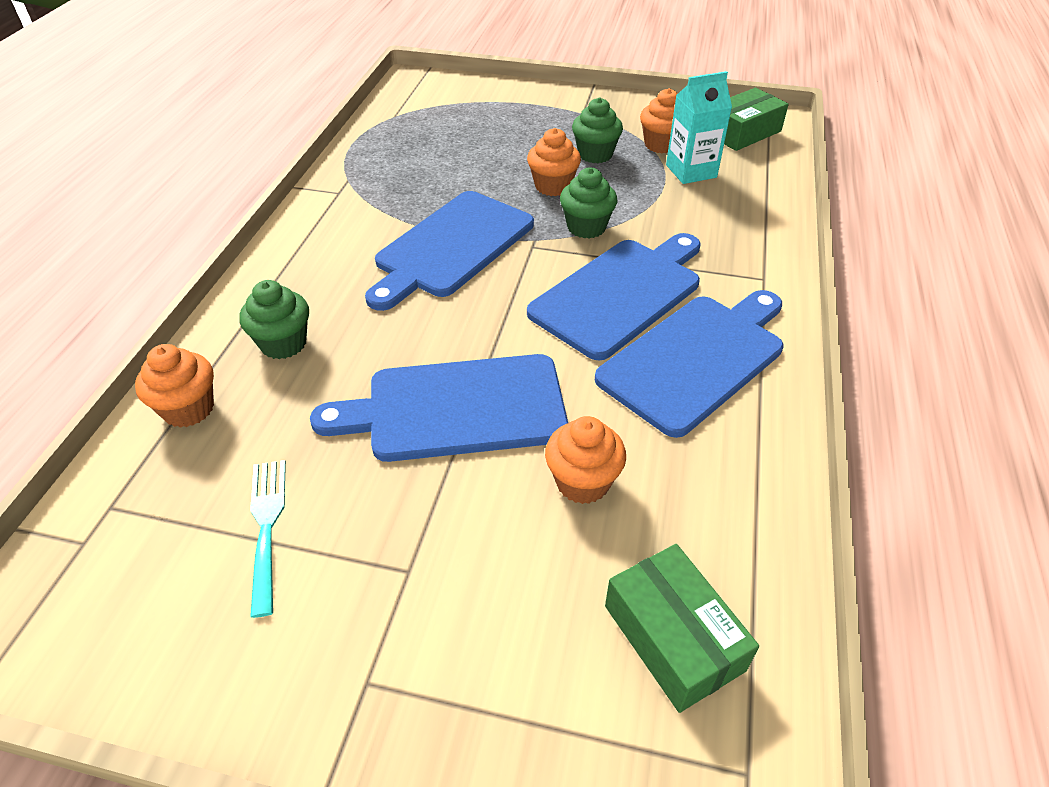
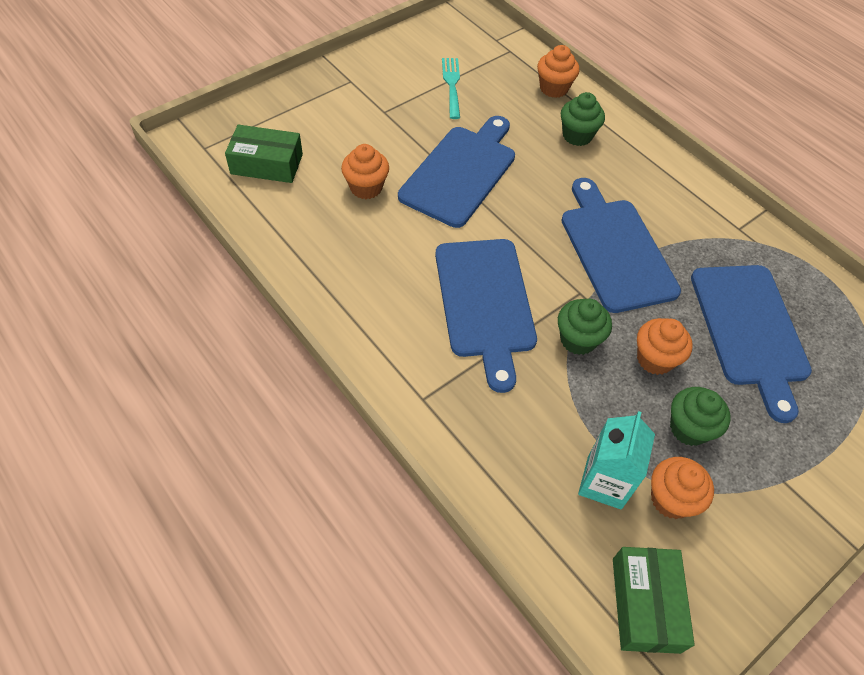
camera: 125 degrees right, 10 degrees up
(267, 526) = (452, 85): turquoise fork -> turquoise fork turned 120 degrees counterclockwise
(695, 359) = (393, 294): blue cutting board -> blue cutting board (750, 330)

